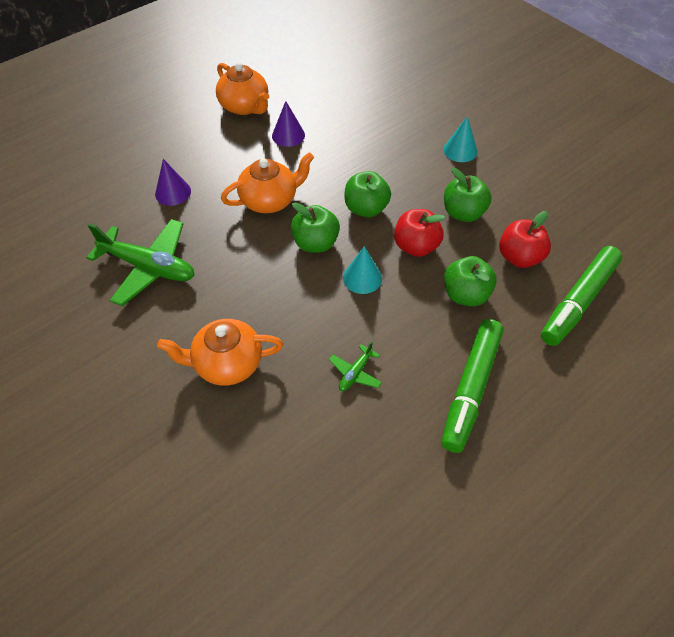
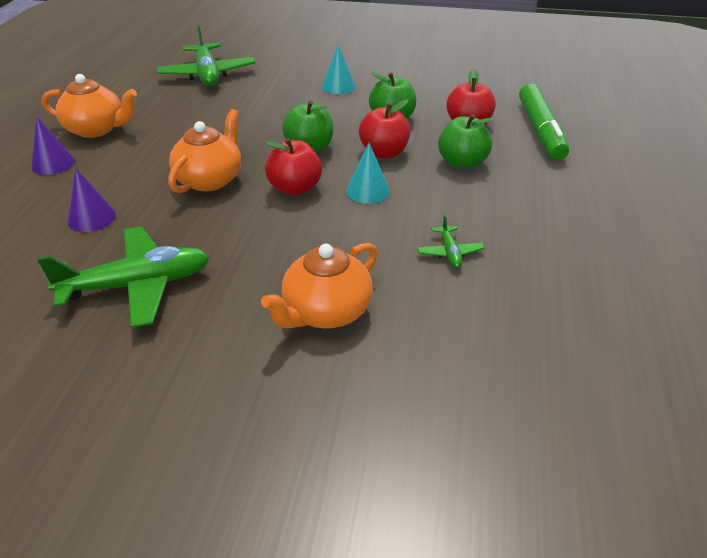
camera: 40 degrees left, 15 degrees down
(288, 135) = (170, 132): purple cone -> purple cone (53, 164)
(315, 243) = (295, 188): green apple -> red apple
(372, 83) = (207, 74): none -> green plane
(471, 389) = (547, 214): green marker -> none

